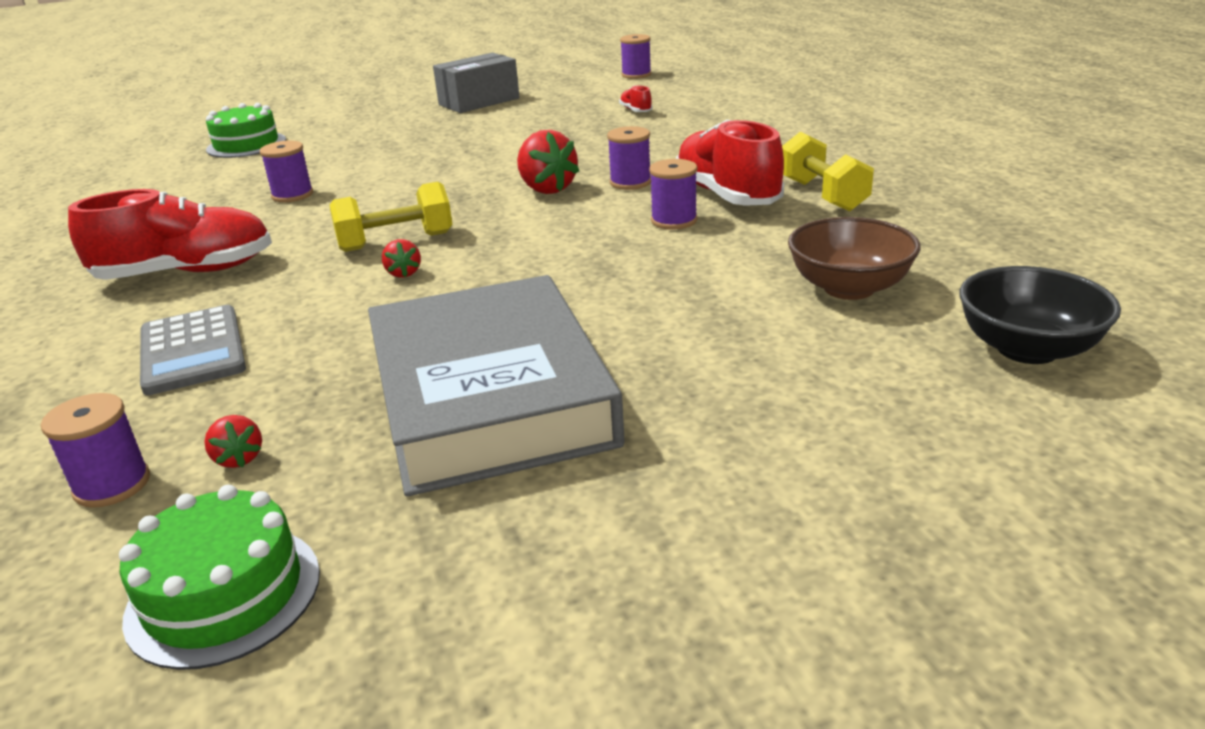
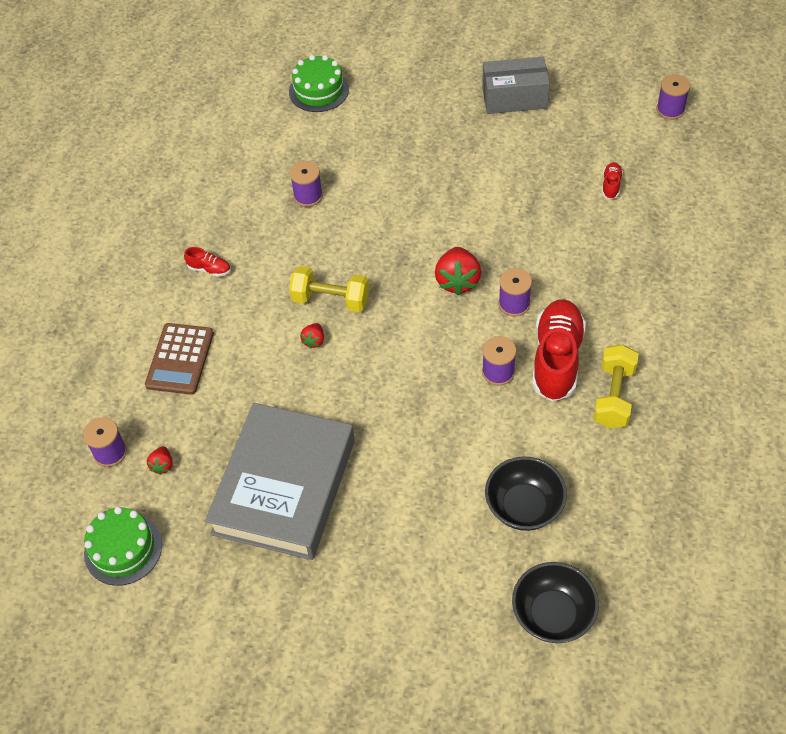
camera: 35 degrees right, 25 degrees up
(186, 272) = (209, 269): red shoe -> red shoe, size x0.43
(192, 351) = (180, 359): grey calculator -> brown calculator
(849, 288) = (524, 506): brown bowl -> black bowl

